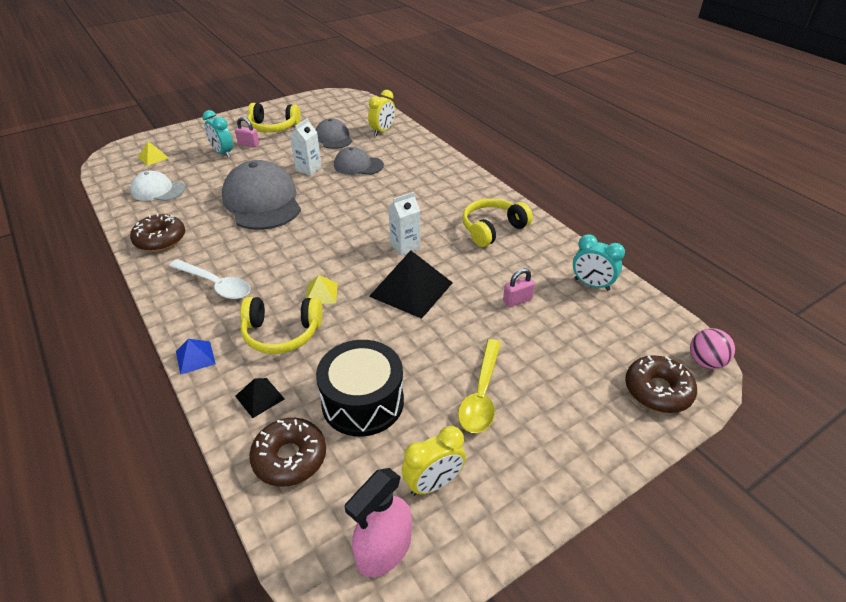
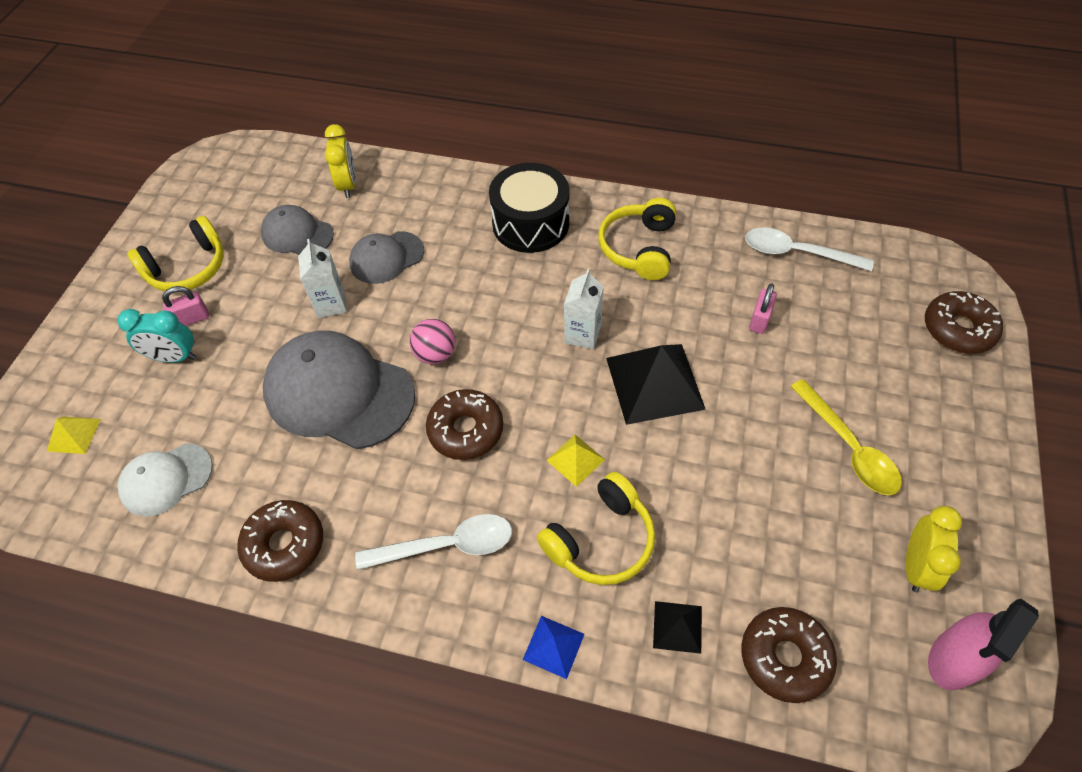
camera: 40 degrees left, 15 degrees up
(291, 248) = (466, 430): none -> brown donut
(363, 402) = (769, 544): black drum -> black drum (530, 223)
(384, 550) = (954, 659): pink spray bottle -> pink spray bottle turned 45 degrees clockwise
(592, 284) = (797, 253): turquoise clock -> white spoon
(705, 362) = (958, 272): pink ball -> pink ball (435, 354)

